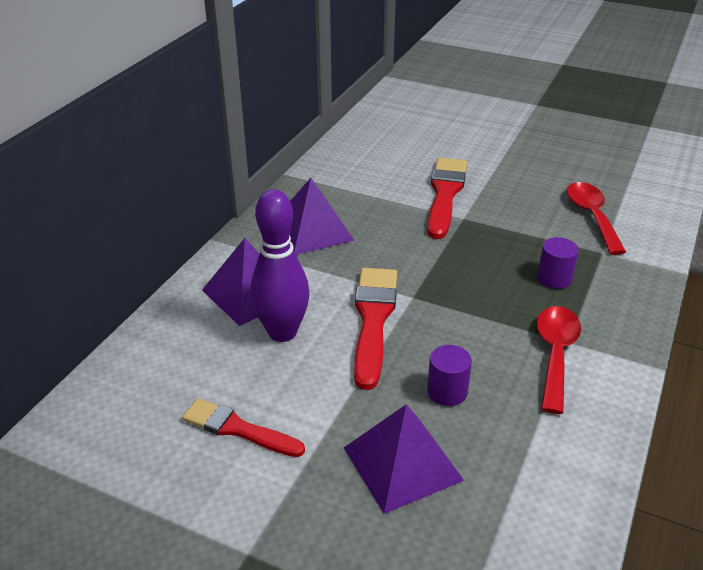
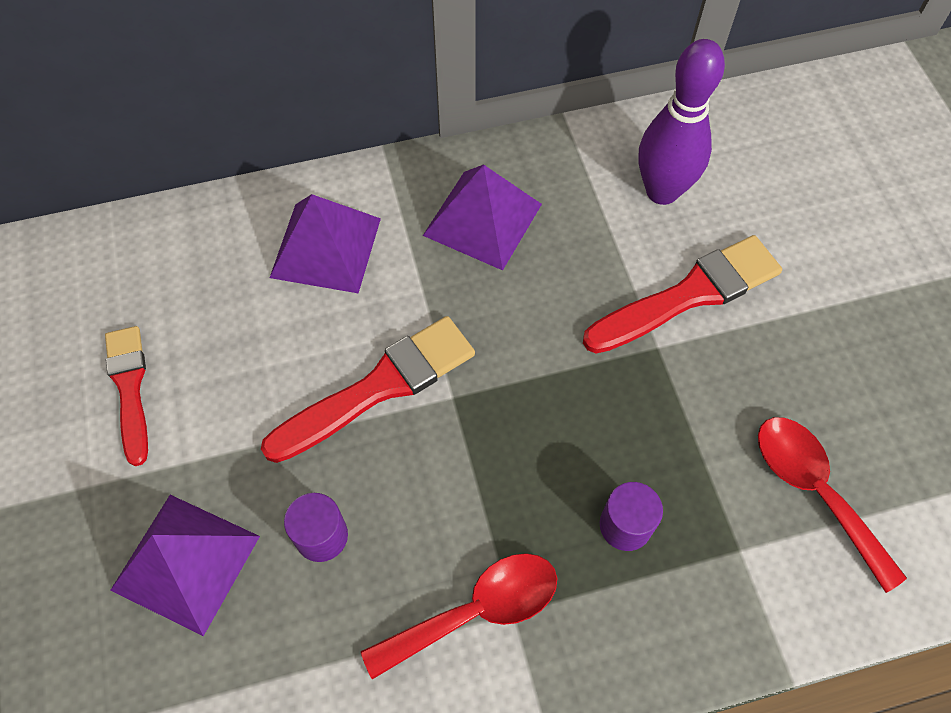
camera: 50 degrees right, 25 degrees up
(282, 332) = (290, 321): purple bowling pin -> purple bowling pin (662, 191)
(591, 216) = (814, 490): red spoon -> red spoon turned 75 degrees counterclockwise

